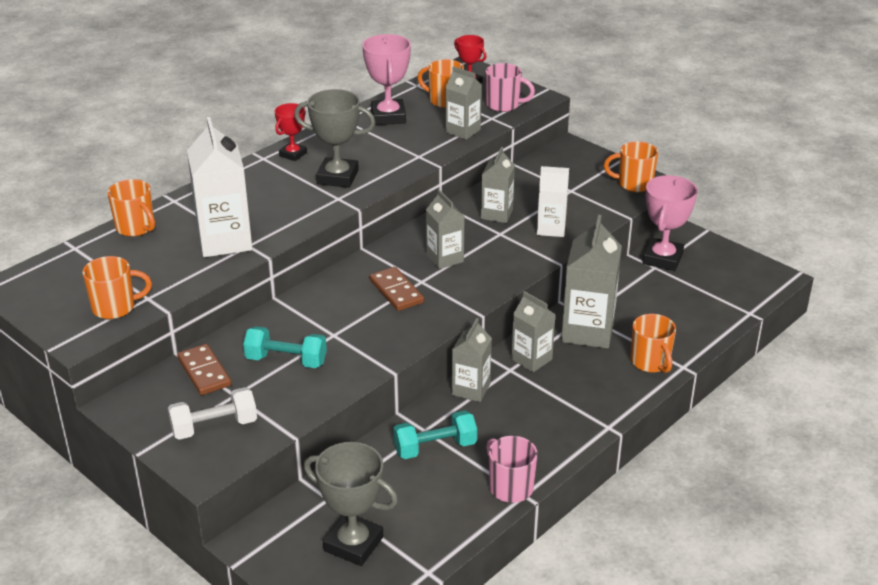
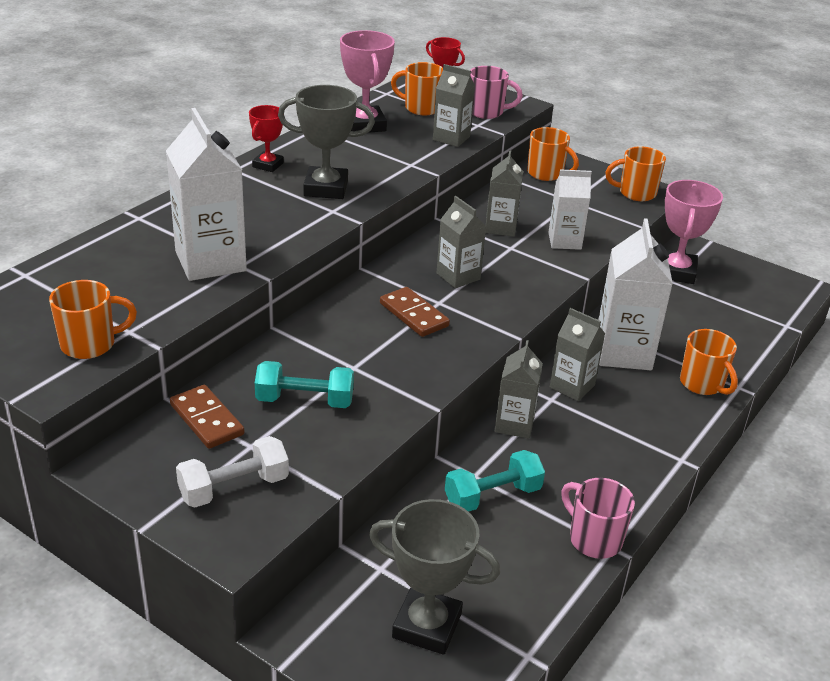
camera: 10 degrees left, 0 degrees up
(136, 228) = (98, 249): orange mug -> orange mug (546, 174)
(587, 331) = (623, 352): grey carton -> white carton

